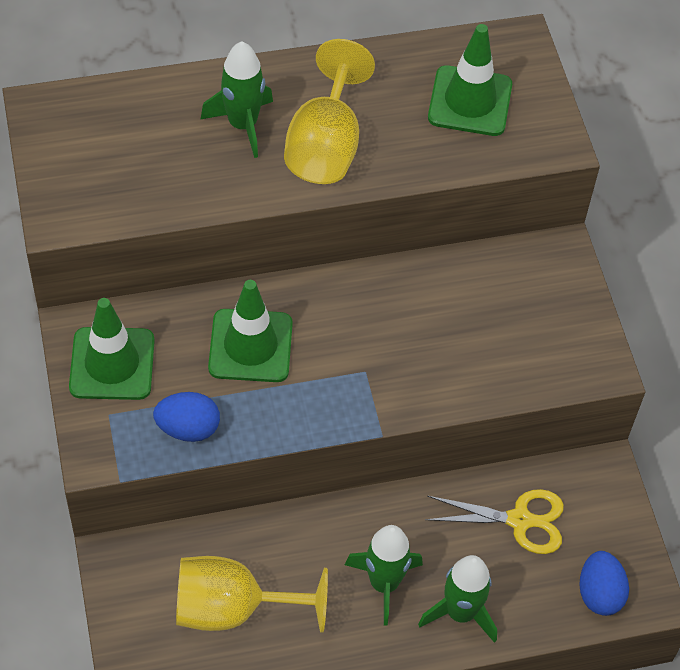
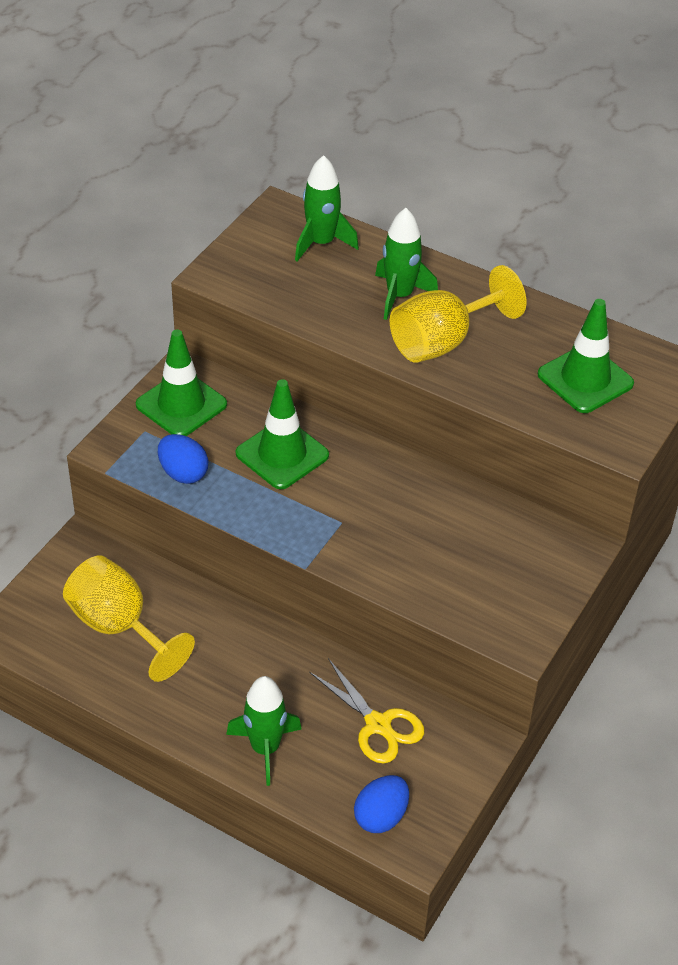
camera: 45 degrees right, 10 degrees down
(384, 584) = (234, 689): green rocket -> green rocket (321, 243)

